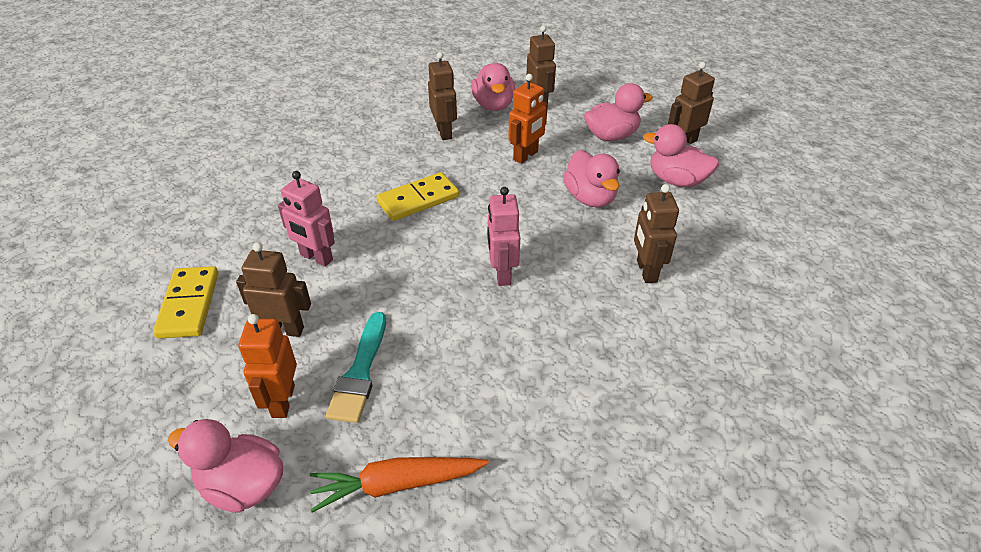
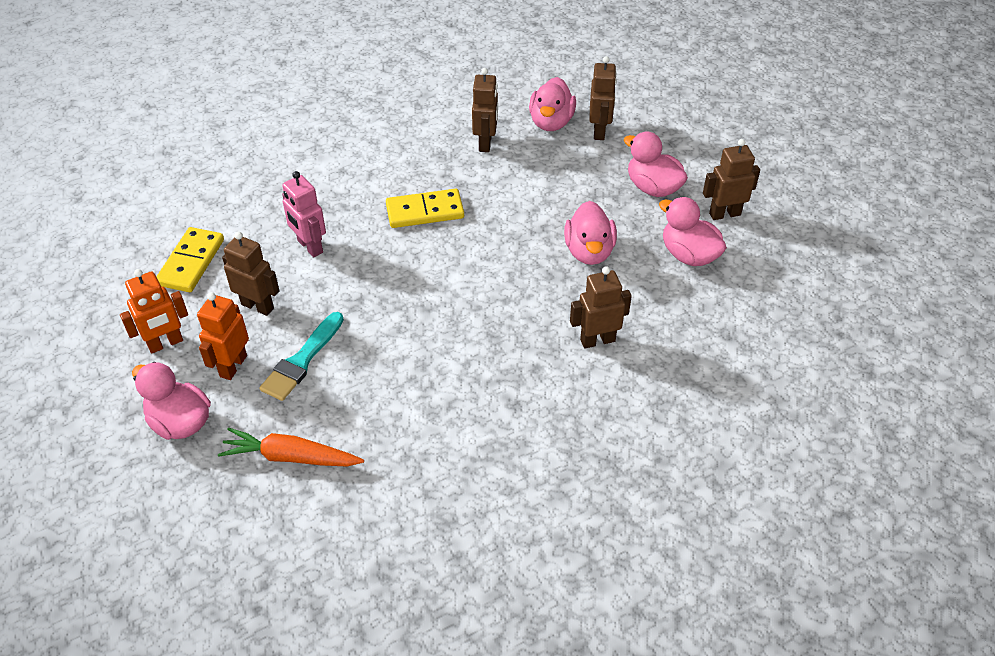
camera: 20 degrees right, 5 degrees up
(502, 274) = (463, 306): pink robot -> none
(526, 156) = (552, 189): orange robot -> orange robot (165, 343)
(611, 136) = (653, 187): pink duck -> pink duck turned 135 degrees counterclockwise
(646, 271) = (597, 340): brown robot -> brown robot turned 60 degrees clockwise

